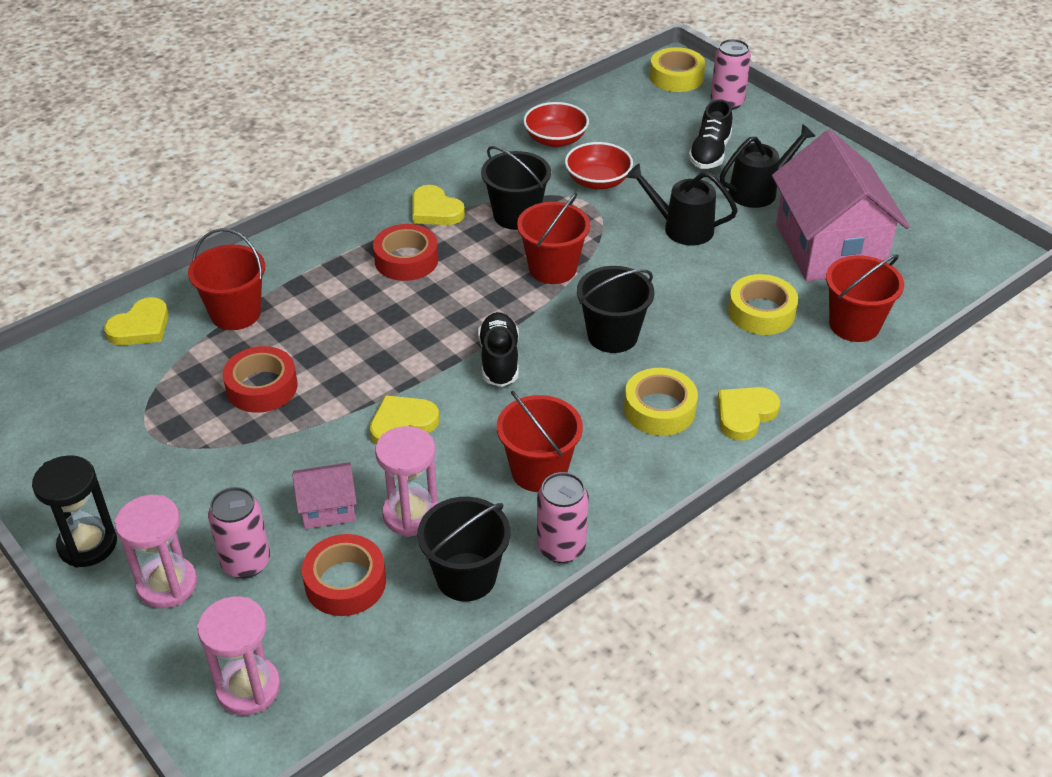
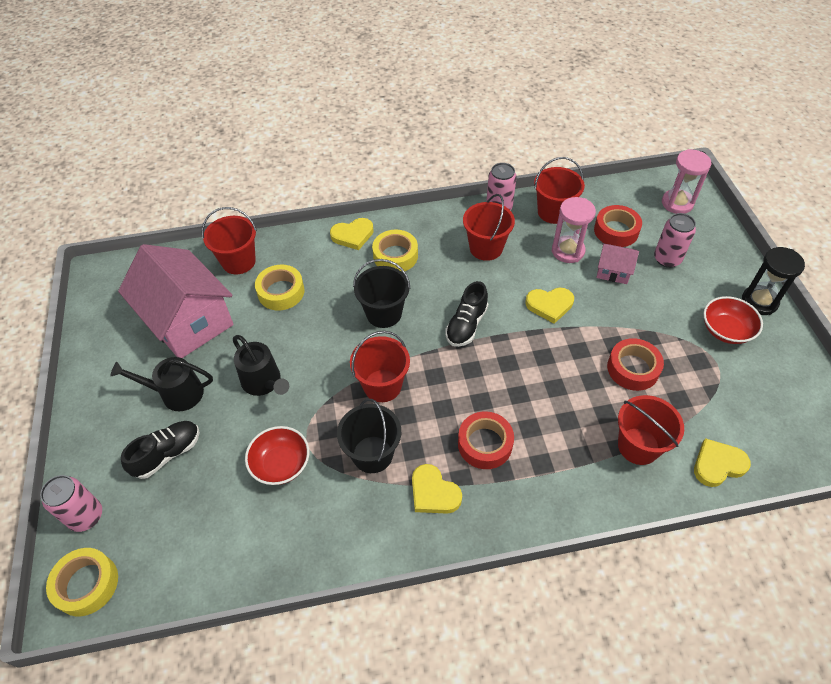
camera: 150 degrees left, 10 degrees up
(167, 585) = (713, 263): pink hourglass -> none
(435, 210) = (433, 493): yellow heart -> yellow heart turned 150 degrees clockwise
(466, 577) = (553, 212): black bucket -> red bucket
(555, 139) = (272, 540): red bowl -> red bowl (726, 330)
(829, 247) = (188, 321): pink house -> pink house turned 60 degrees counterclockwise

